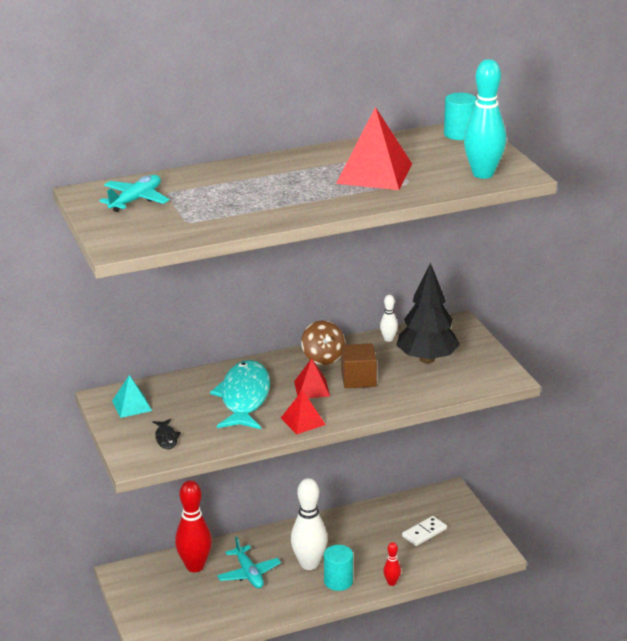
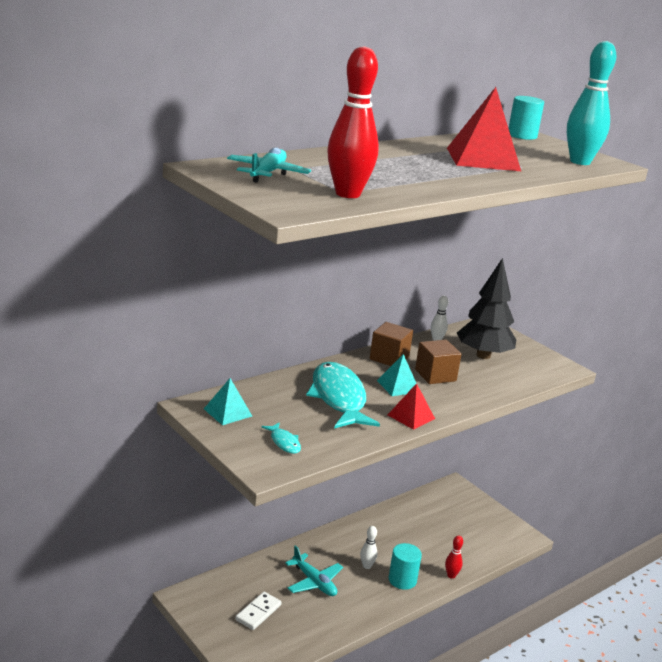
camera: 20 degrees left, 5 degrees down
(166, 438) = (284, 442): black fish -> turquoise fish
(195, 566) = (257, 581): red bowling pin -> red bowling pin (348, 194)
(309, 564) = (367, 566): white bowling pin -> white bowling pin, size x0.48
(312, 388) = (398, 386): red pyramid -> turquoise pyramid
(323, 357) = (389, 358): brown spinning top -> brown cube
(424, 533) = (454, 525): white domino -> white domino (258, 612)

